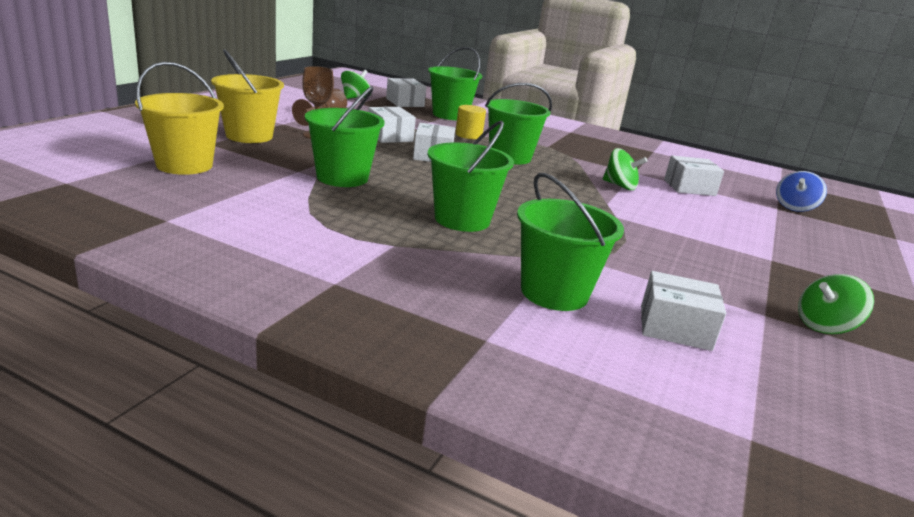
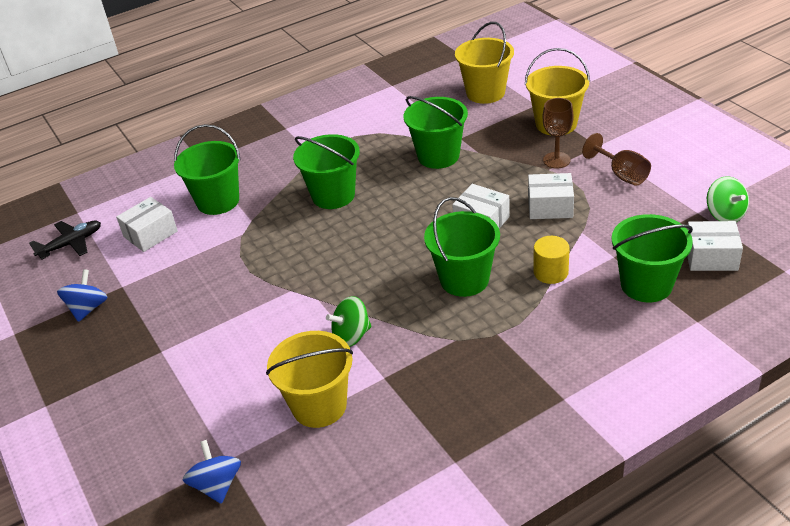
camera: 130 degrees right, 15 degrees up
(689, 187) = (319, 406): white box -> yellow bucket
(798, 402) = (71, 244): none -> black plane
(824, 326) = (88, 308): green spinning top -> blue spinning top

